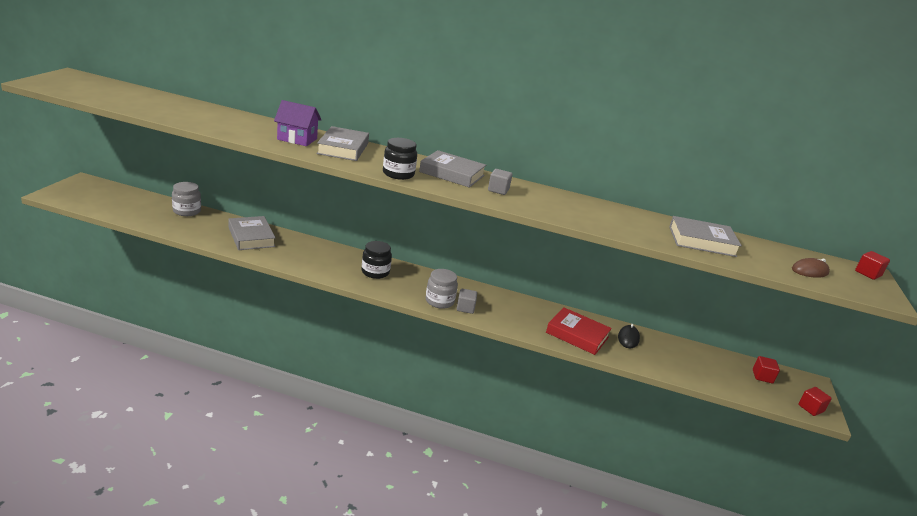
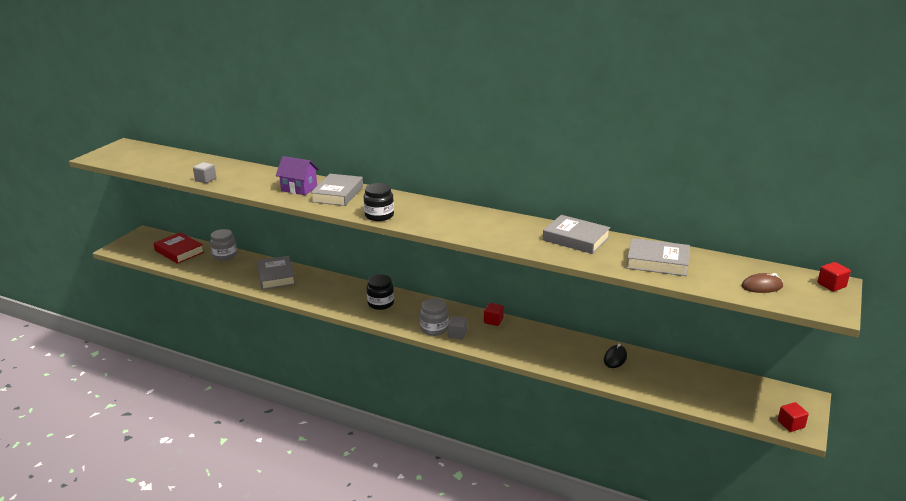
camera: 15 degrees right, 0 degrees up
(452, 173) = (431, 210): grey book -> grey book (576, 239)
(498, 190) = (469, 224): grey cube -> grey cube (205, 180)
(577, 335) = (562, 356): red book -> red book (179, 251)
(762, 376) = (749, 393): red cube -> red cube (493, 321)

